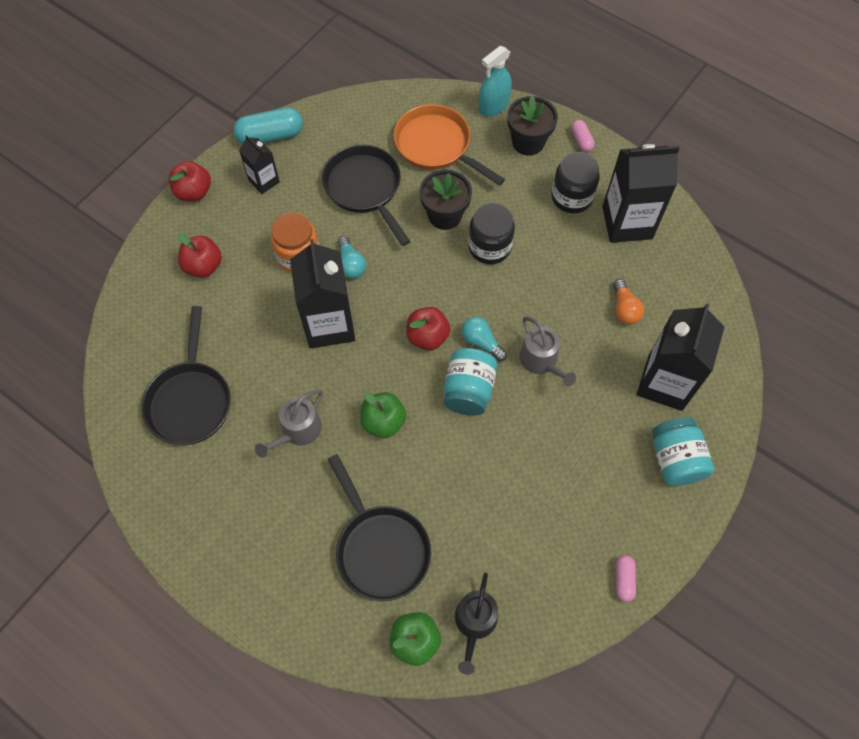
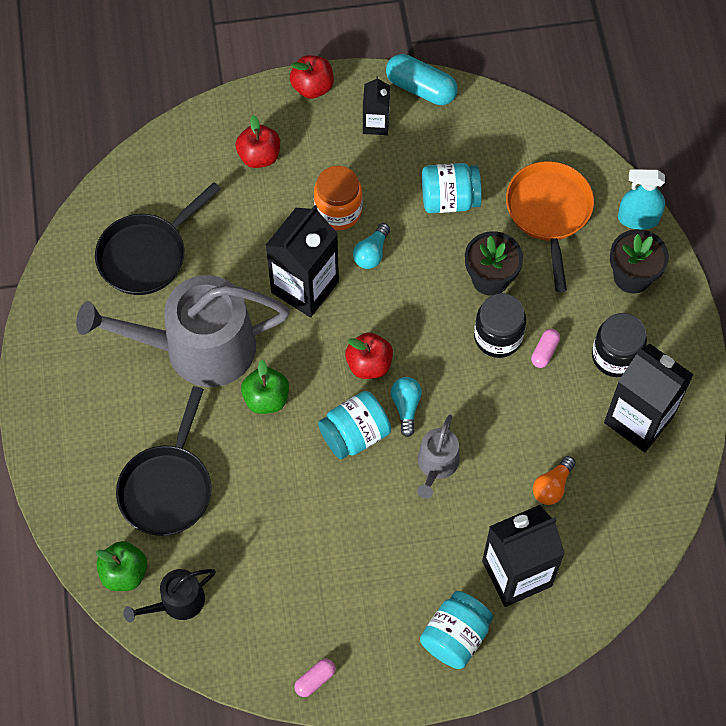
camera: 45 degrees right, 0 degrees up
(298, 431) = (198, 348): grey watering can -> grey watering can, size x2.18
(365, 189) = (449, 199): black pan -> turquoise jar
(581, 140) = (682, 315): pink capsule -> pink capsule (544, 352)

